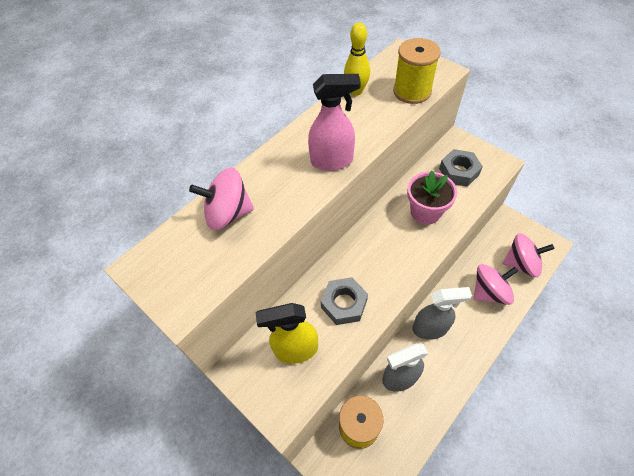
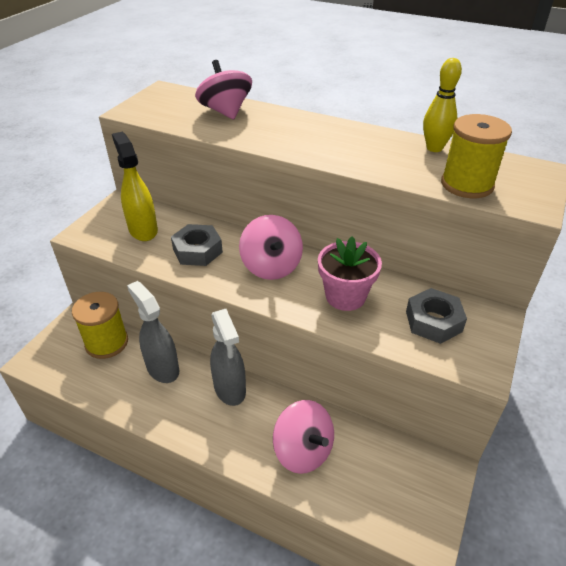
camera: 70 degrees right, 15 degrees down
(332, 161) = (314, 149): pink spray bottle -> none
(521, 264) = (368, 492): pink spinning top -> pink spinning top (271, 266)

